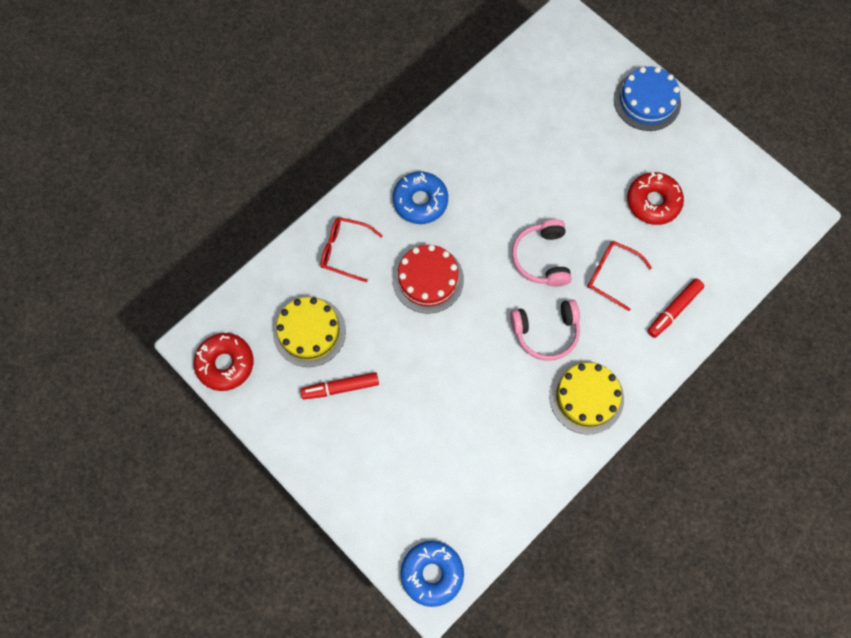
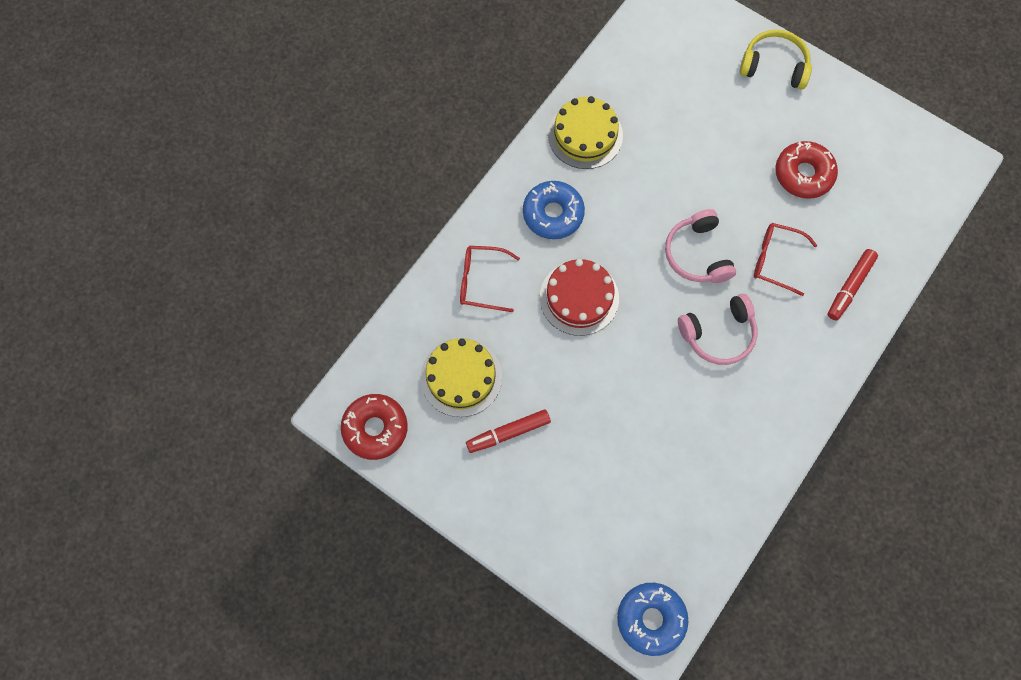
camera: 10 degrees left, 0 degrees up
(586, 397) = (777, 397): yellow cake -> yellow cake (585, 135)
(647, 101) = (774, 66): blue cake -> yellow headphones

